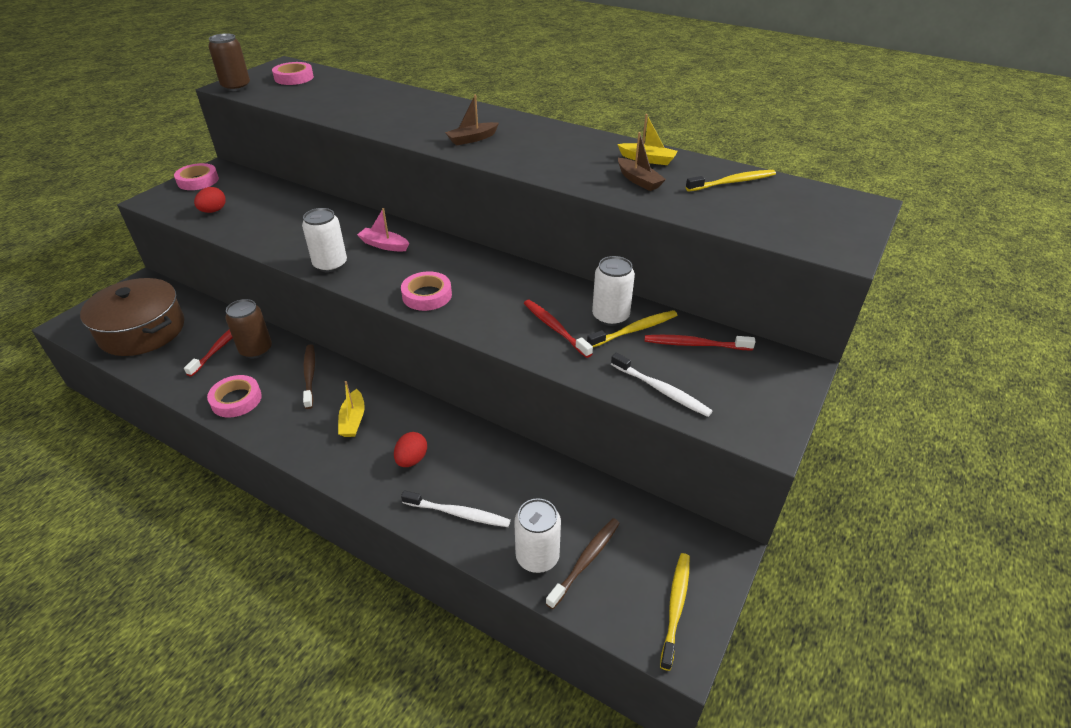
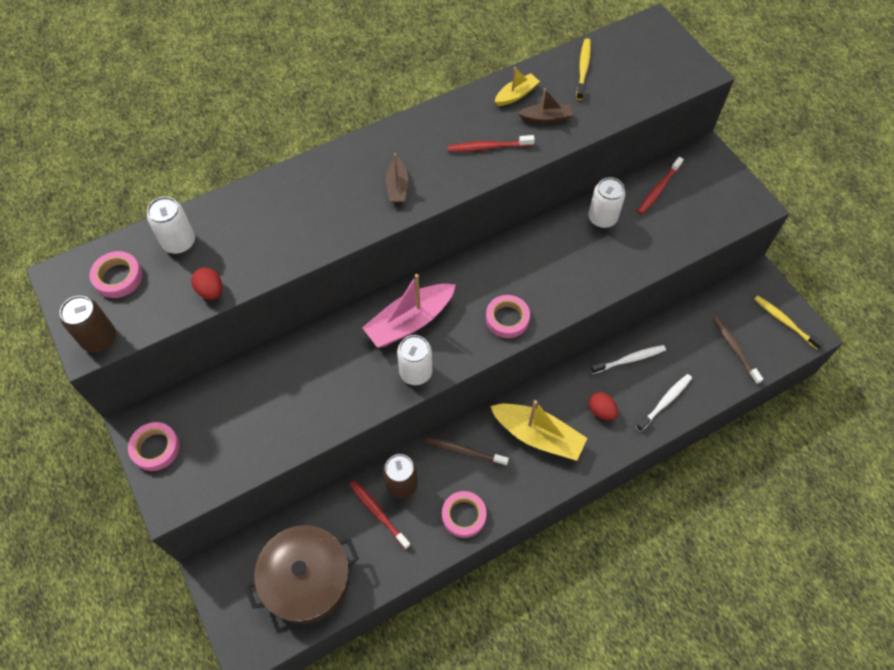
camera: 60 degrees left, 20 degrees up
(213, 211) = (242, 446): red egg -> red egg (211, 291)
(353, 420) = (538, 436): yellow boat -> yellow boat, size x1.87
(384, 245) = (410, 322): pink boat -> pink boat, size x1.87
(537, 557) = (720, 373): white can -> white can (179, 242)
(555, 328) = (596, 256): red toothbrush -> red toothbrush (488, 147)
(634, 330) = (625, 213): yellow toothbrush -> none
(661, 390) = (692, 232): white toothbrush -> white toothbrush (629, 359)

